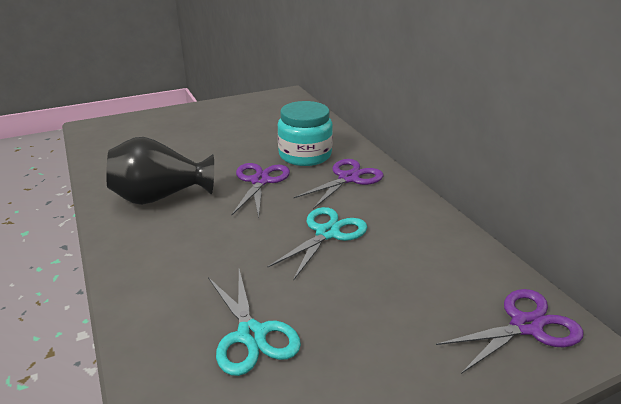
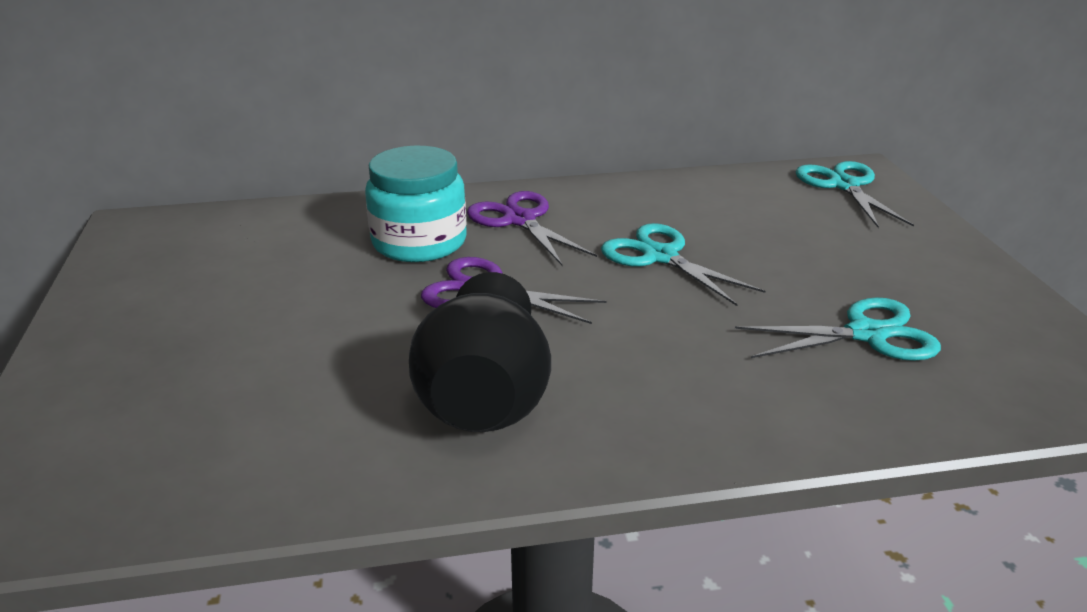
camera: 75 degrees left, 0 degrees up
(526, 326) = (844, 185): purple scissors -> turquoise scissors

